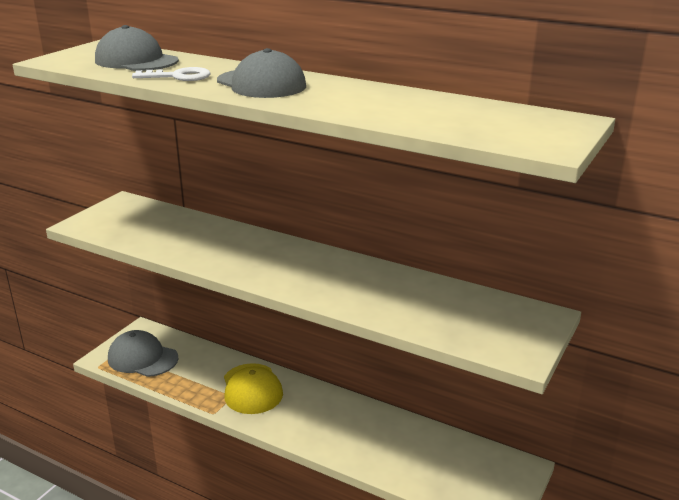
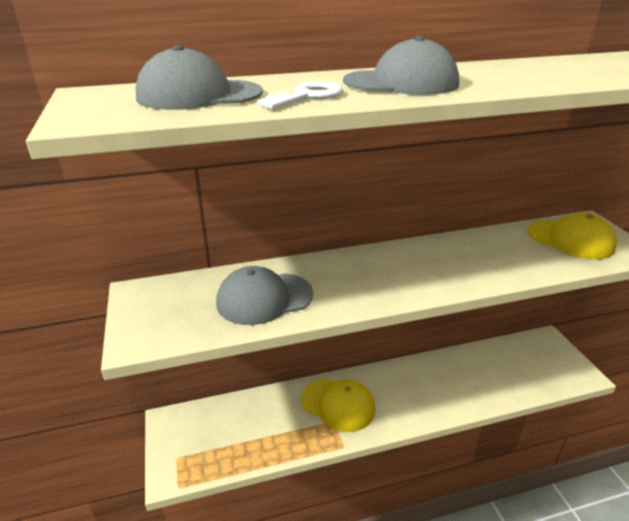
camera: 45 degrees left, 5 degrees up
(142, 358) = (210, 446): grey cap -> grey cap (264, 298)
(482, 317) = (570, 239): none -> yellow cap

